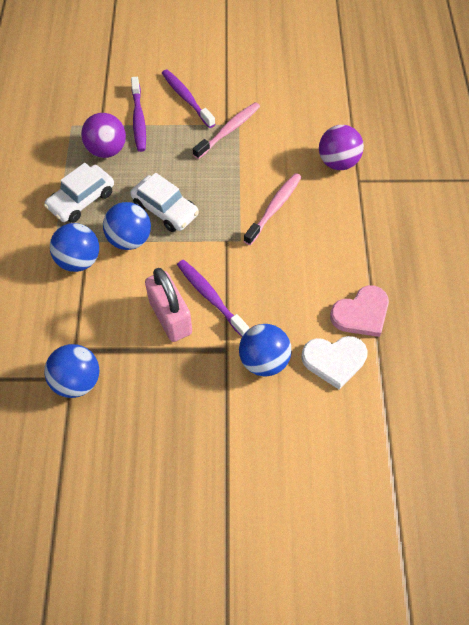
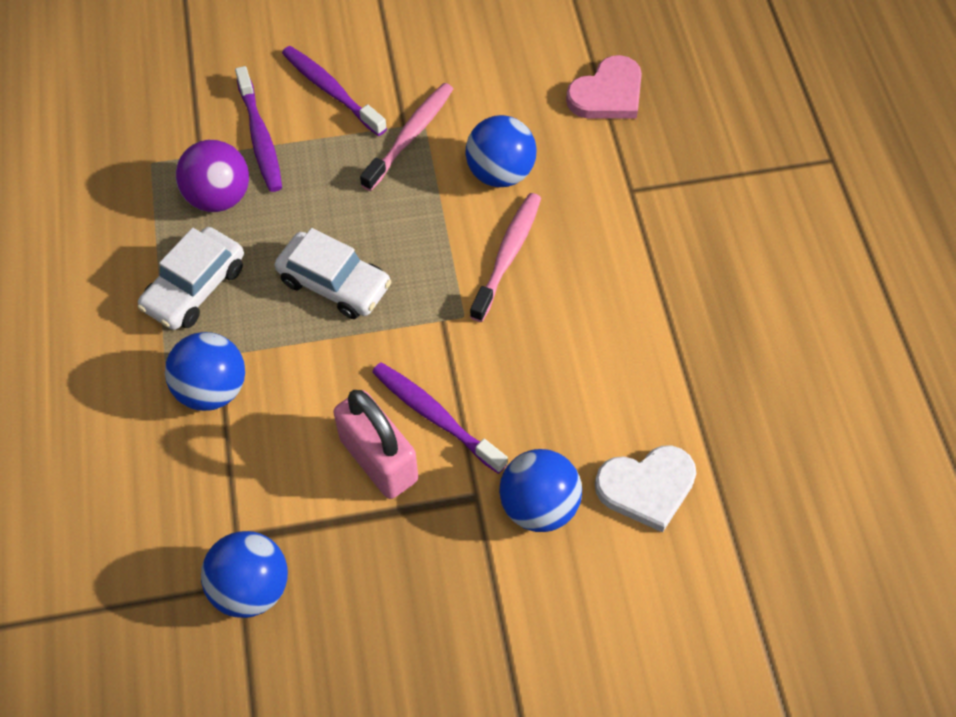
camera: 10 degrees left, 0 degrees up
(130, 239) = (287, 341): blue ball -> blue ball (500, 173)
(338, 162) = (593, 164): purple ball -> none
(361, 313) = (674, 406): pink heart -> pink heart (607, 94)

